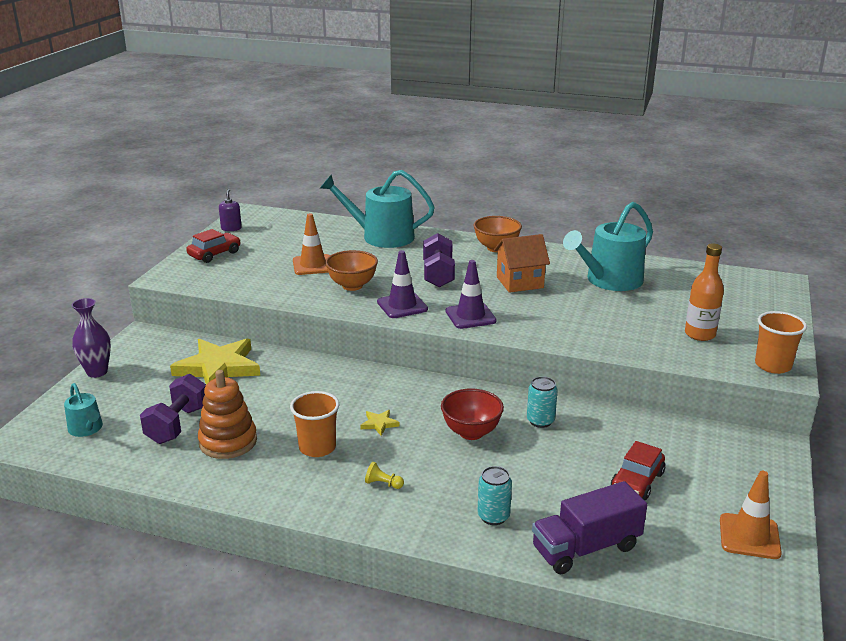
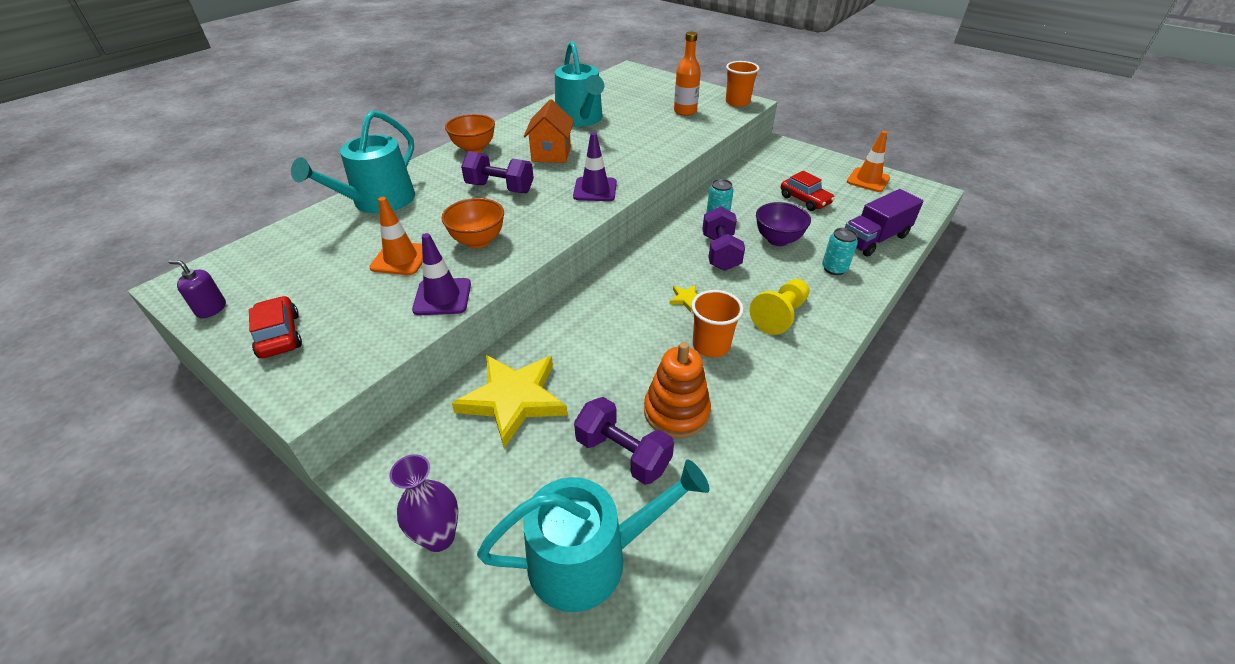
camera: 70 degrees left, 15 degrees up
(87, 429) = (590, 558): turquoise watering can -> turquoise watering can, size x1.99
(383, 484) = (780, 315): yellow pawn -> yellow pawn, size x2.14
(402, 306) = (547, 220): purple traffic cone -> purple traffic cone (442, 297)
(471, 432) = (720, 253): red bowl -> purple dumbbell
(525, 469) = (777, 240): none -> purple bowl
(586, 548) = (874, 239): purple truck -> purple truck turned 60 degrees clockwise

